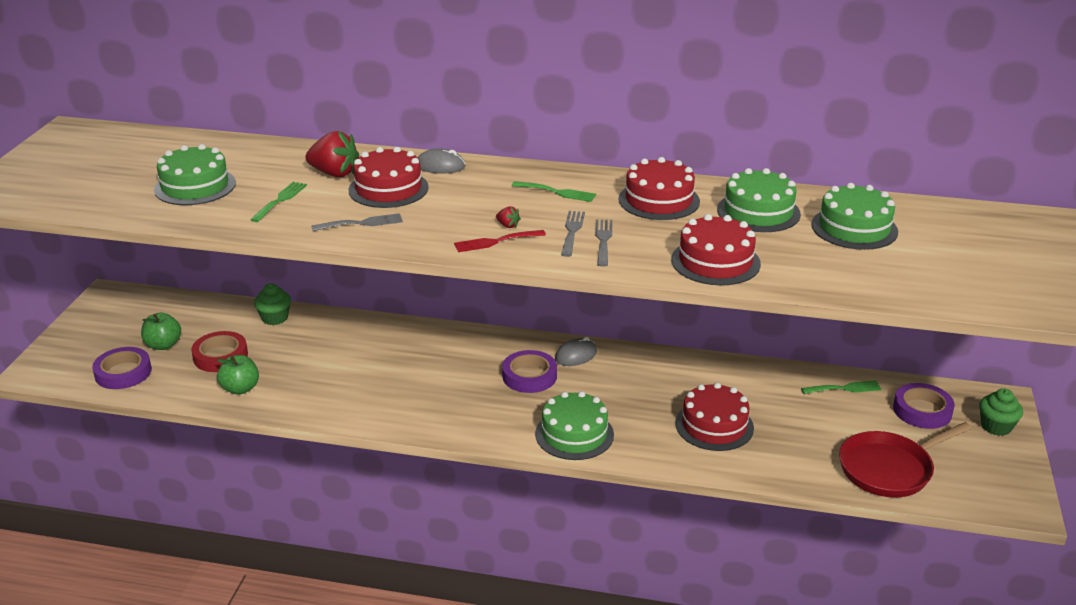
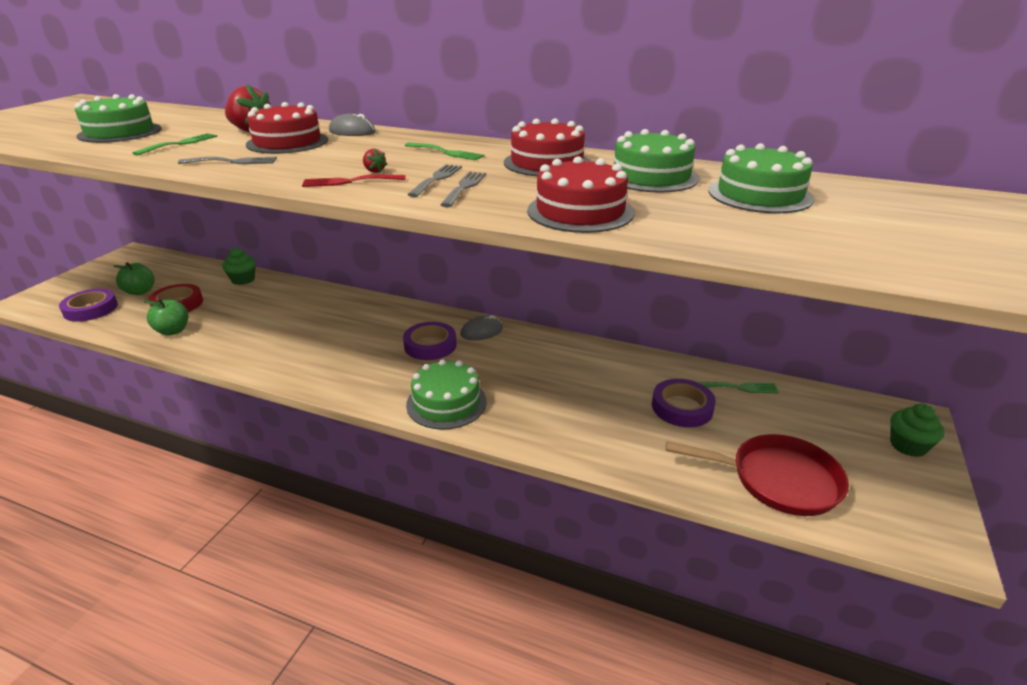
camera: 10 degrees right, 0 degrees up
(714, 425) = (591, 410): red cake -> none
(890, 469) = (777, 480): red pan -> red pan turned 150 degrees counterclockwise
(922, 410) = (822, 419): purple tape -> purple tape (682, 407)

